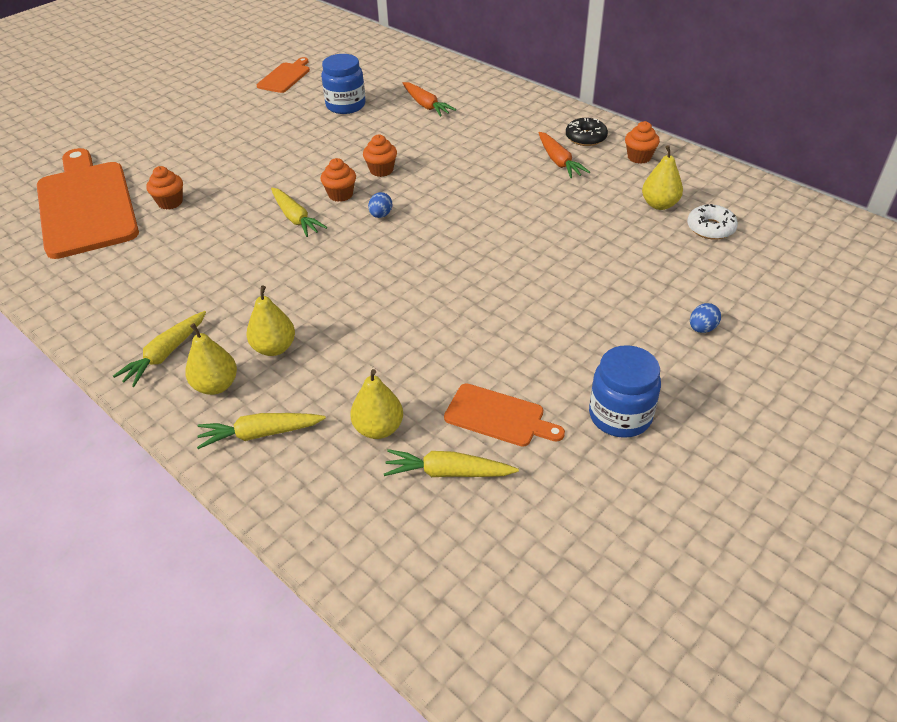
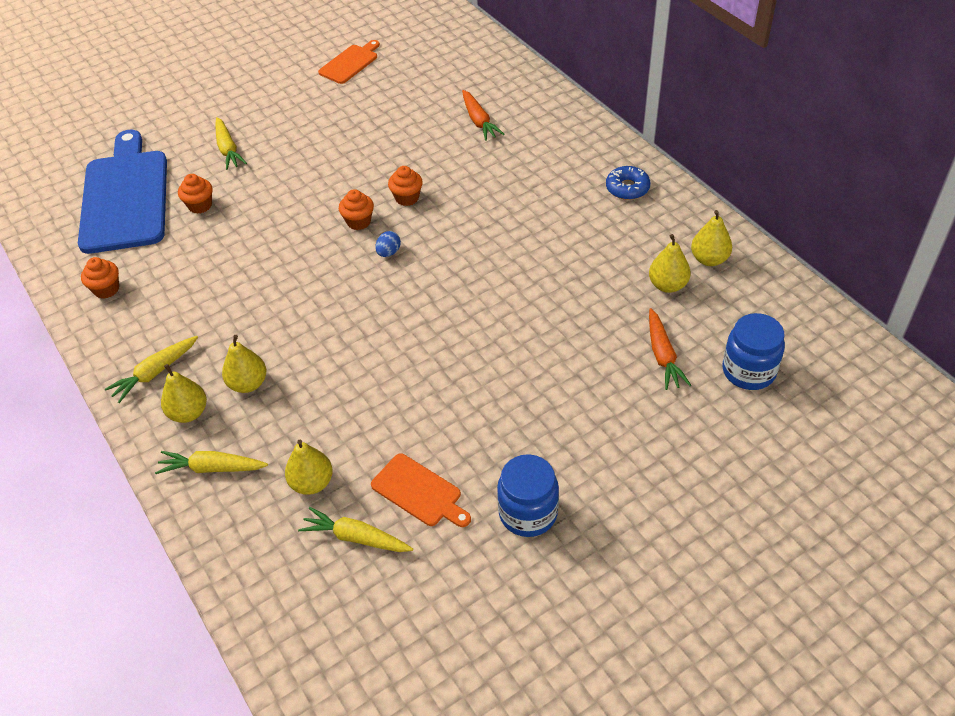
camera: 15 degrees right, 5 degrees up
(86, 205) = (125, 196): orange cutting board -> blue cutting board
(295, 218) = (308, 243): yellow carrot -> yellow carrot (228, 149)
(345, 105) = (398, 110): blue jar -> blue jar (748, 371)
(559, 161) = (587, 214): orange carrot -> orange carrot (662, 355)
(585, 138) = (627, 188): black donut -> blue donut
(639, 157) = (672, 222): orange cupcake -> orange cupcake (106, 289)
(686, 180) = (709, 259): none -> yellow pear
(702, 328) = (645, 436): blue egg -> none
(710, 228) = (707, 322): white donut -> none

